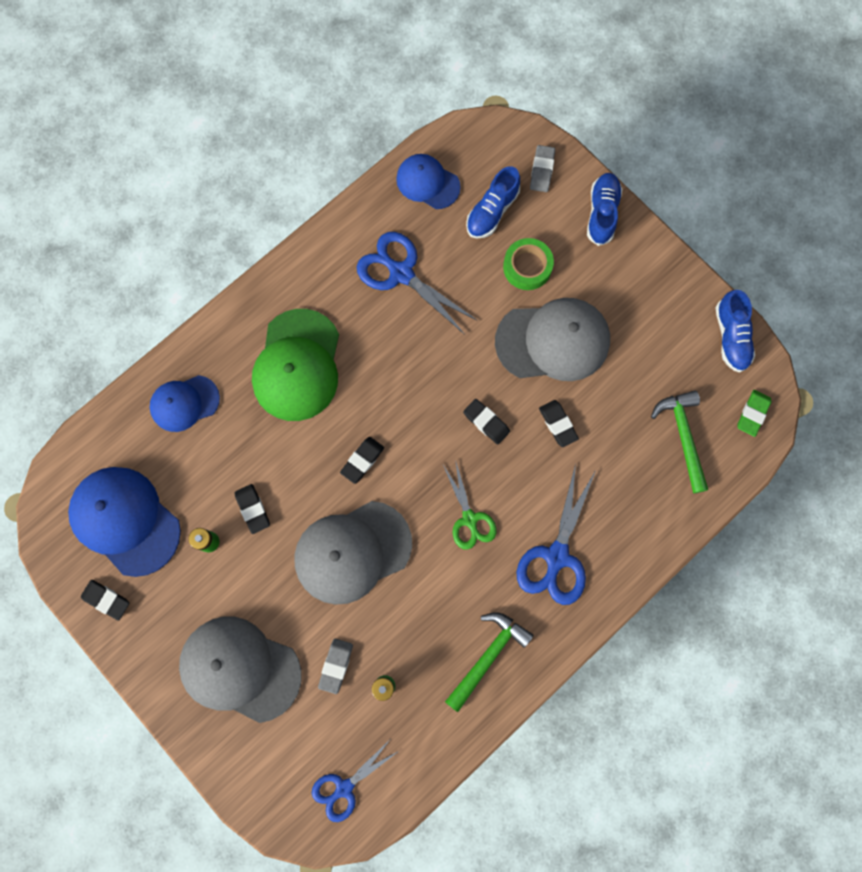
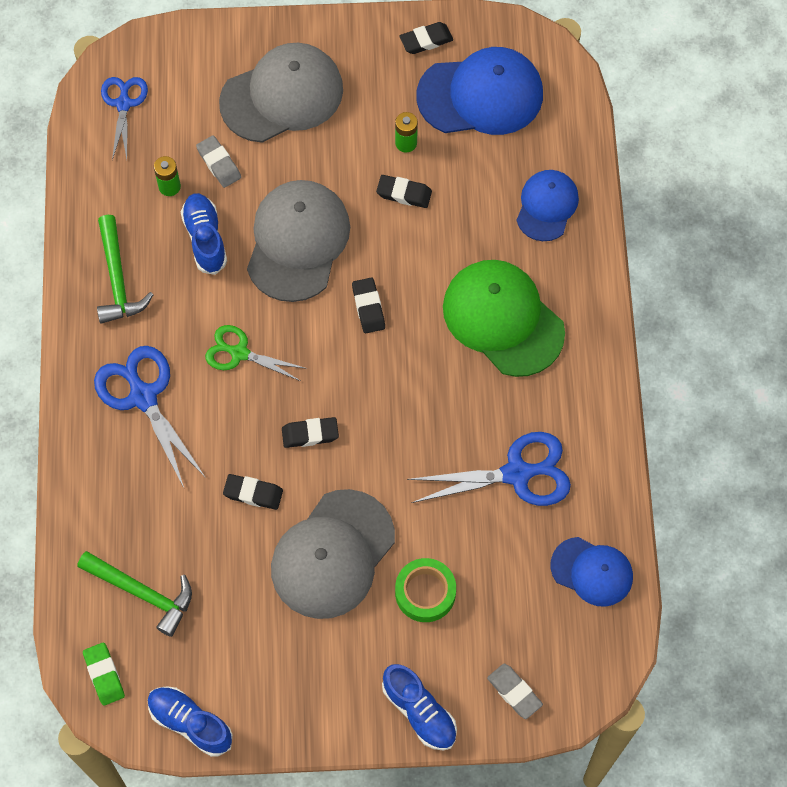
camera: 130 degrees right, 10 degrees down
(427, 183) = (592, 571): blue cap -> blue cap turned 45 degrees clockwise
(492, 211) = (510, 607): blue shoe -> blue shoe (205, 239)

